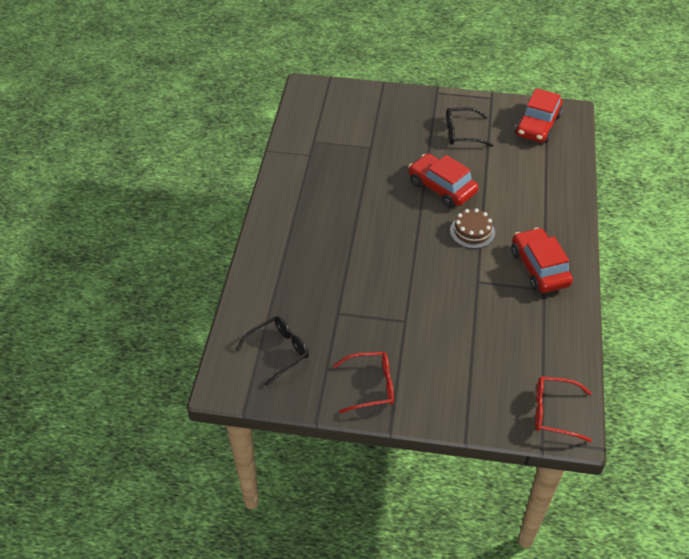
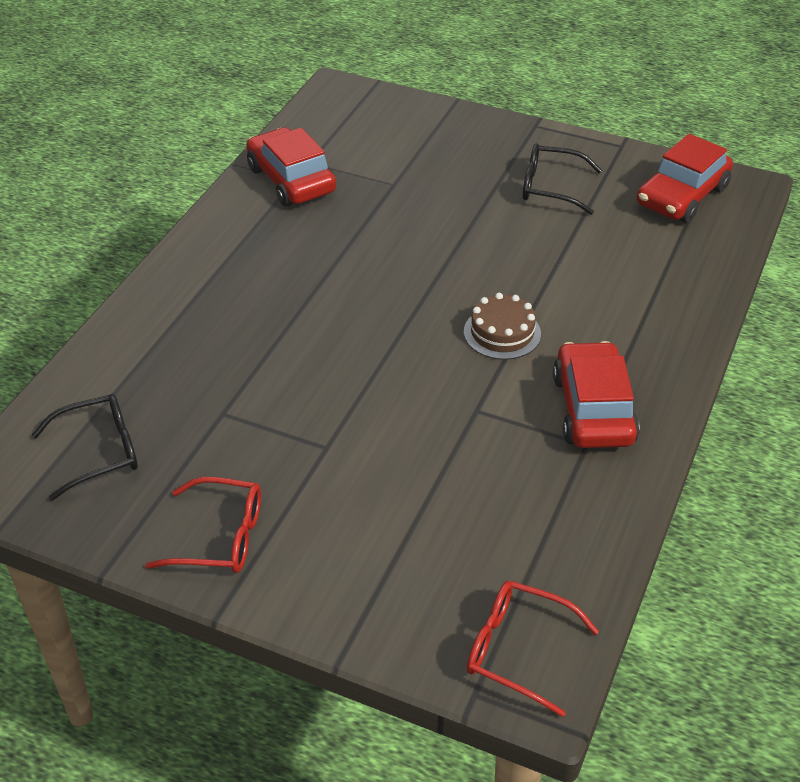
camera: 15 degrees right, 5 degrees down
(442, 187) = (481, 259): red car -> red car (291, 180)

